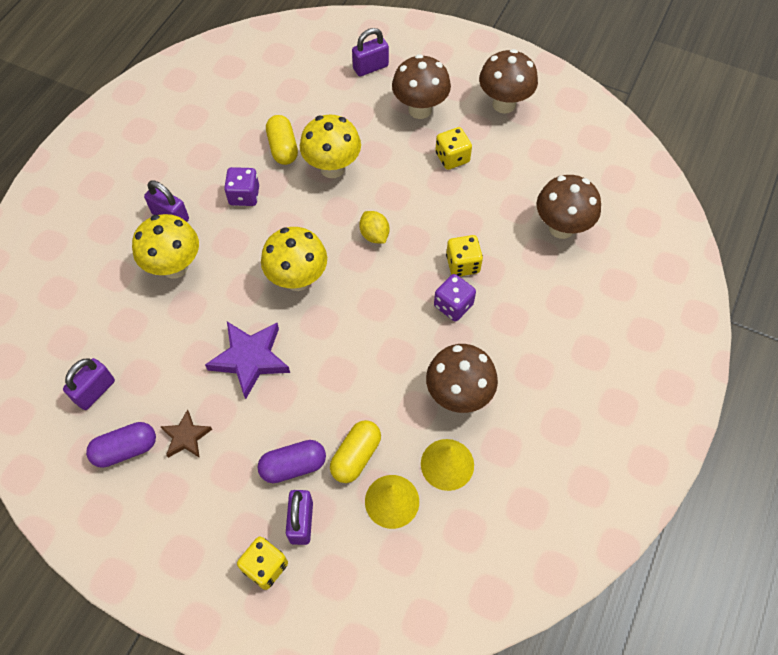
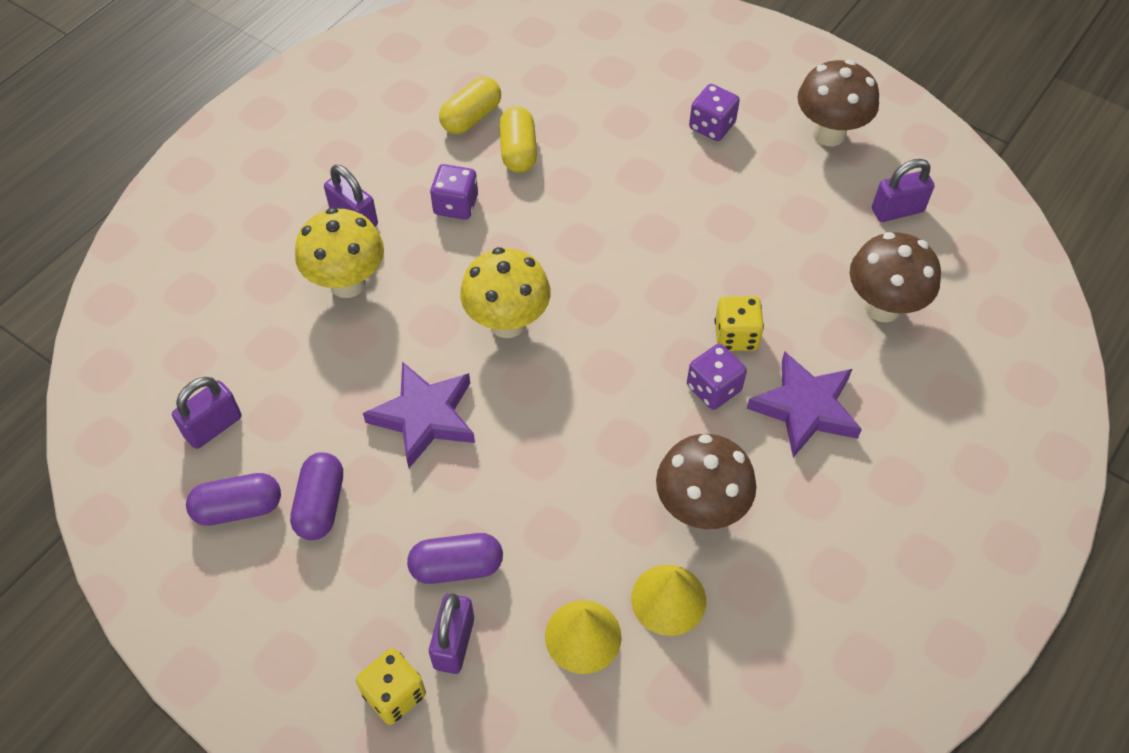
camera: 10 degrees right, 5 degrees down
(186, 437) = (320, 505): brown star -> purple capsule
(332, 168) = (580, 186): yellow mushroom -> none
(356, 456) = (544, 567): yellow capsule -> yellow capsule (471, 117)
(370, 67) = (654, 64): purple padlock -> purple padlock (897, 210)
(374, 235) = (621, 280): yellow lemon -> none
(420, 109) = (712, 126): brown mushroom -> purple dice
(452, 157) = (745, 194): yellow dice -> none
(519, 310) = (805, 408): none -> purple star

